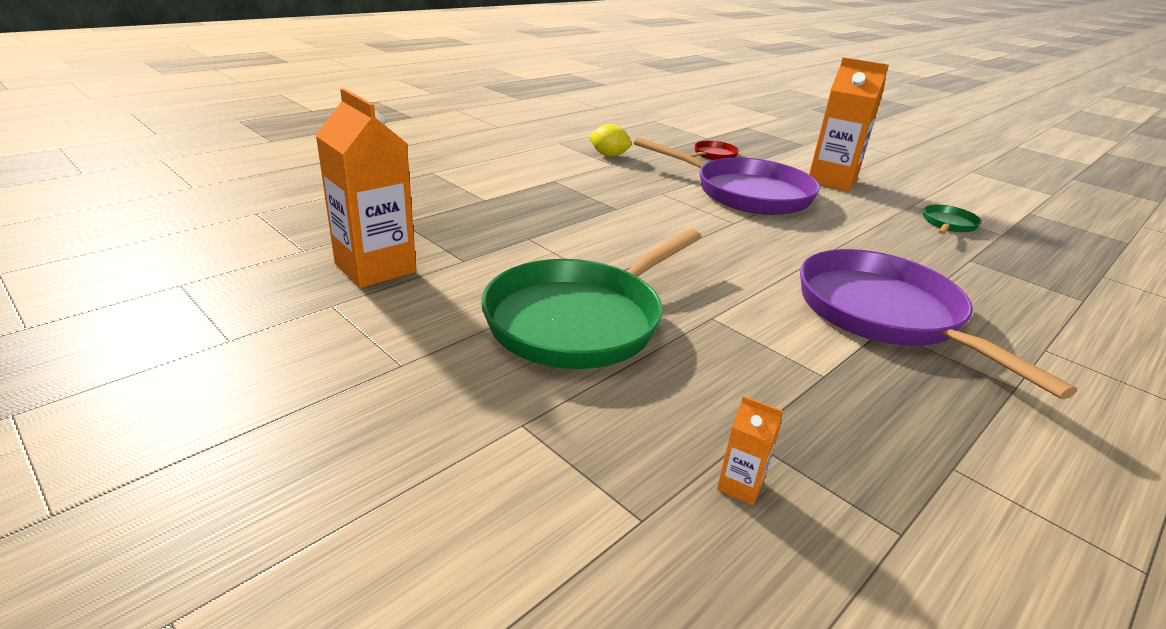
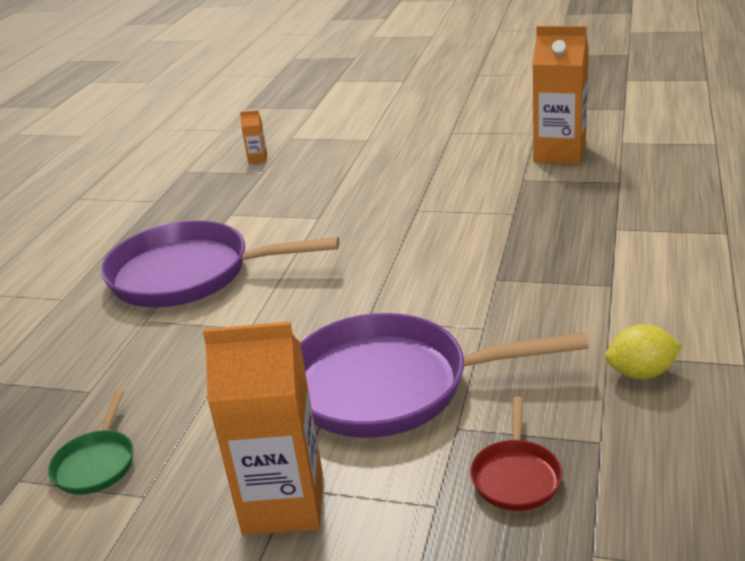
camera: 155 degrees right, 0 degrees up
(581, 319) = (397, 182): green pan -> none
(886, 315) = (190, 274): purple pan -> purple pan turned 150 degrees clockwise

